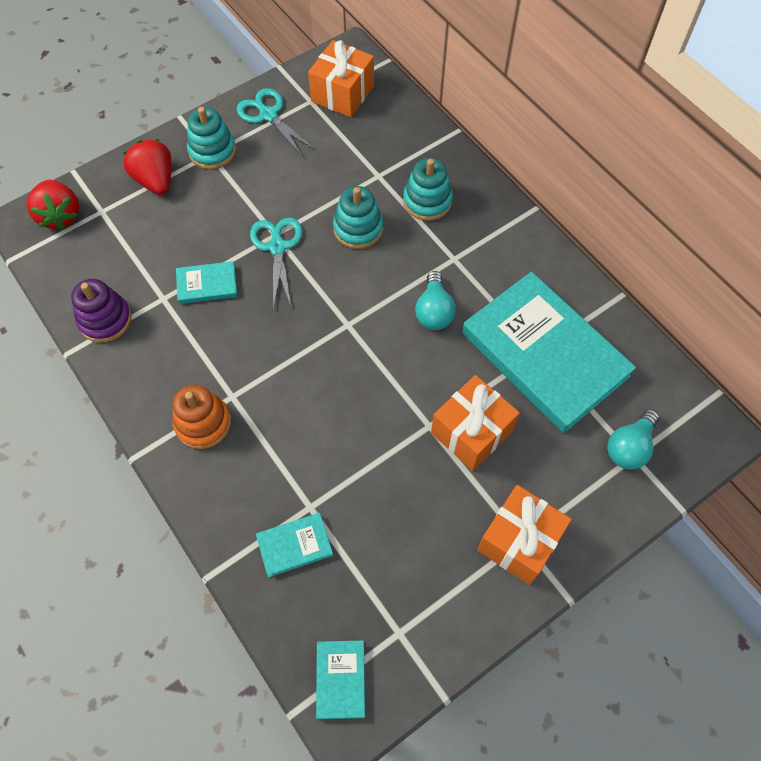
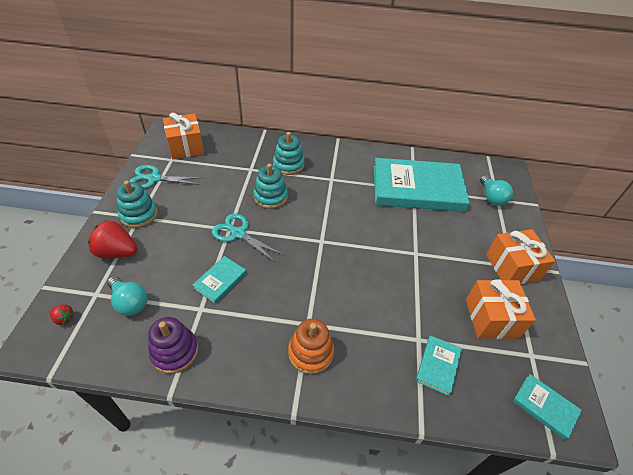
camera: 50 degrees left, 15 degrees down
(60, 215) = (64, 318): red strawberry -> red strawberry, size x0.47
(434, 311) = (352, 205): turquoise light bulb -> turquoise light bulb (130, 302)
(471, 432) = (434, 241): orange gift -> orange gift (491, 318)

